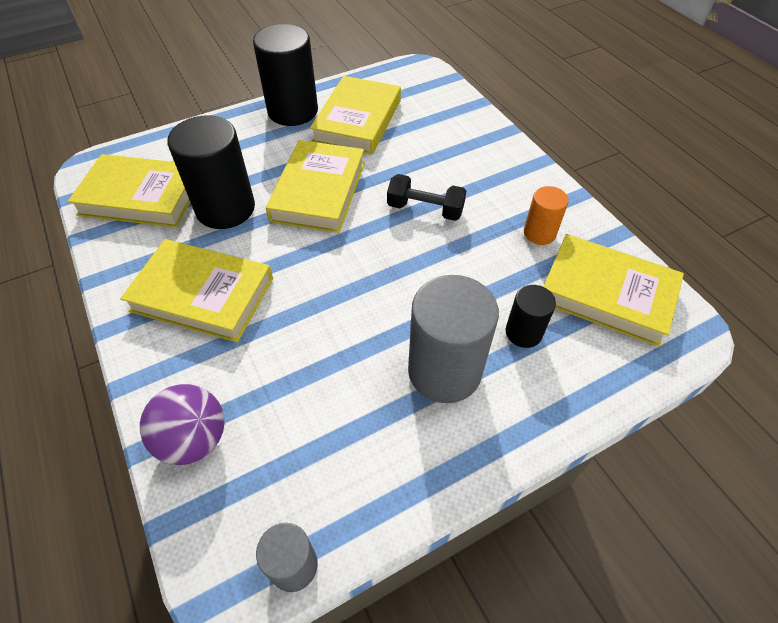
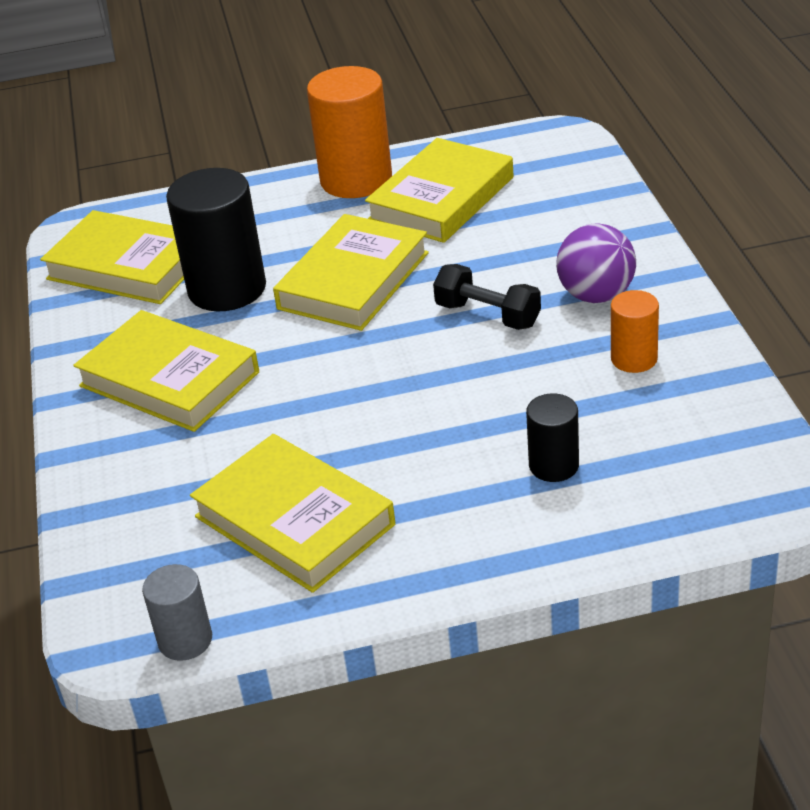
camera: 20 degrees right, 15 degrees down
(194, 439) = (116, 516): purple ball -> purple ball (596, 295)
(293, 111) = (356, 180): black cylinder -> orange cylinder
(444, 371) = (432, 492): grey cylinder -> none
(606, 294) = (690, 438): yellow book -> yellow book (294, 521)

